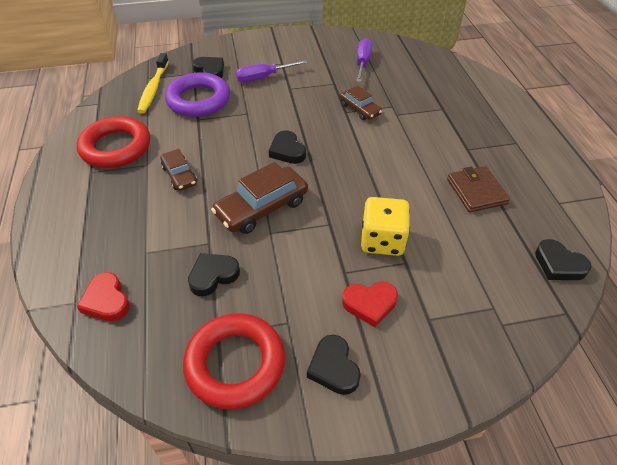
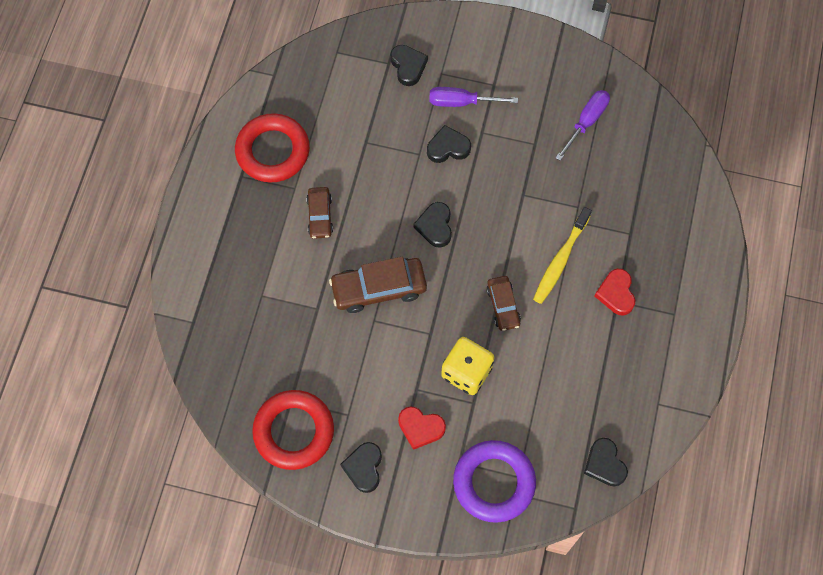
camera: 25 degrees right, 20 degrees up
(106, 301) = (216, 331): red heart -> red heart (616, 293)
(153, 88) = (337, 73): yellow toothbrush -> yellow toothbrush (560, 260)
(198, 100) = (377, 112): purple ring -> purple ring (494, 482)
(213, 276) = (307, 344): black heart -> black heart (448, 147)
(360, 109) = (540, 197): brown car -> brown car (503, 306)
(476, 191) = (588, 356): brown wallet -> none

